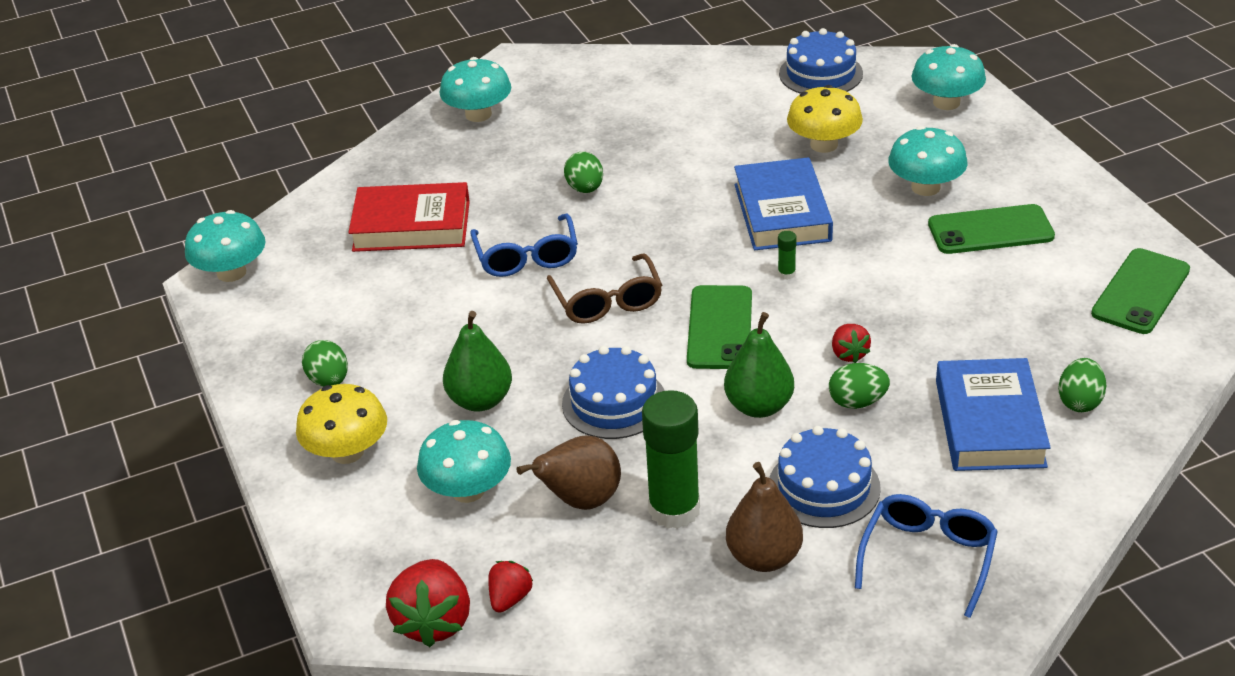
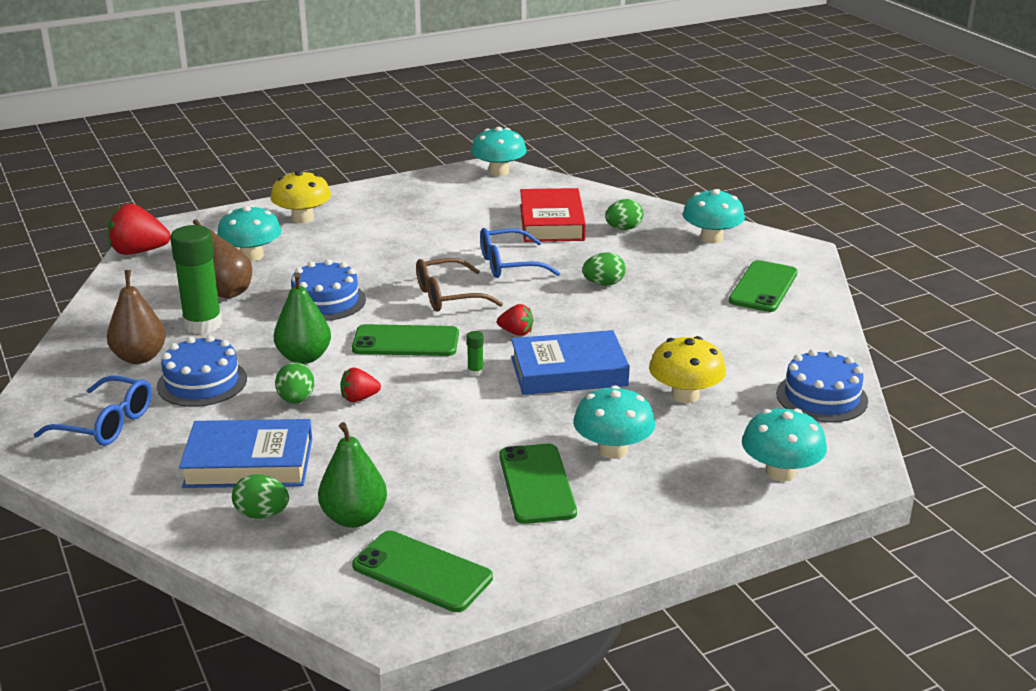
camera: 85 degrees right, 10 degrees down
(329, 380) = (376, 208): green egg -> green egg (623, 228)
(480, 400) = (342, 255): green pear -> green pear (354, 518)
(510, 598) = (146, 273): red strawberry -> red strawberry (516, 333)
(601, 89) = (763, 287): none -> green phone

